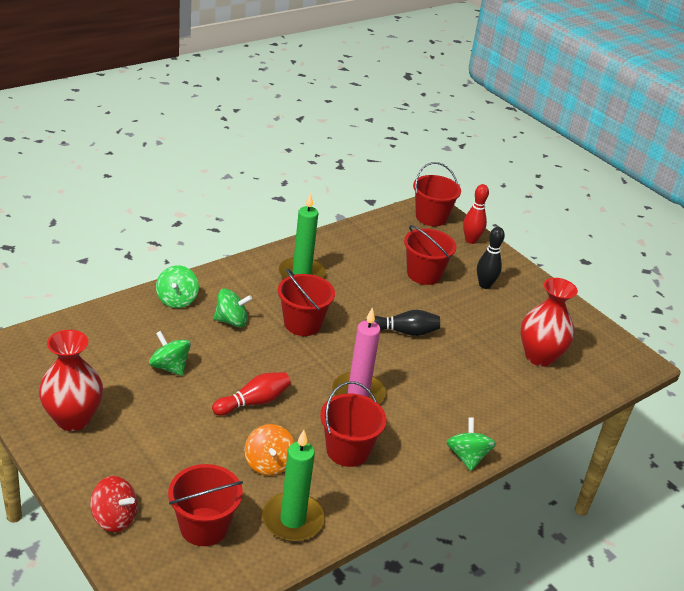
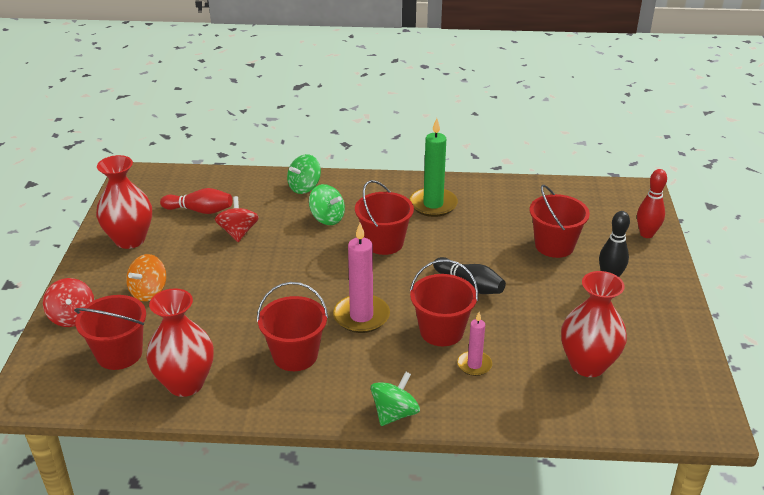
camera: 45 degrees right, 0 degrees up
(170, 367) = (238, 232): green spinning top -> red spinning top
(253, 402) = (267, 284): red bowling pin -> red bowling pin (200, 210)
(268, 463) = (221, 334): orange spinning top -> orange spinning top (149, 292)
(292, 520) = (185, 383): green candle -> red vase
(431, 217) = (627, 200): red bucket -> red bucket (441, 331)
(475, 392) = (474, 365): none -> pink candle

